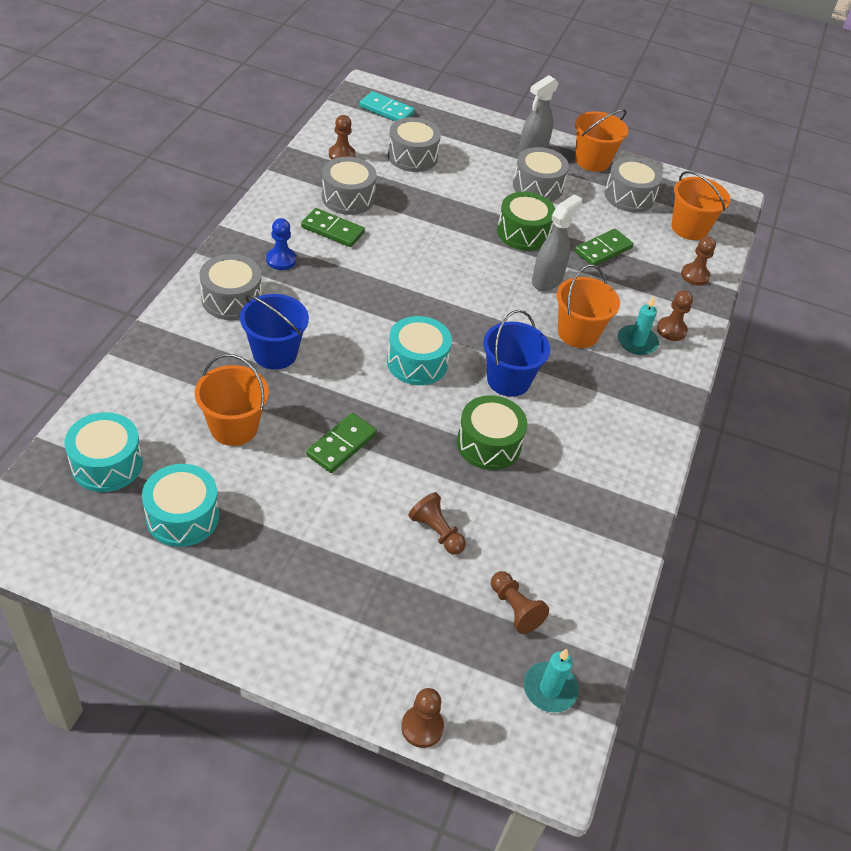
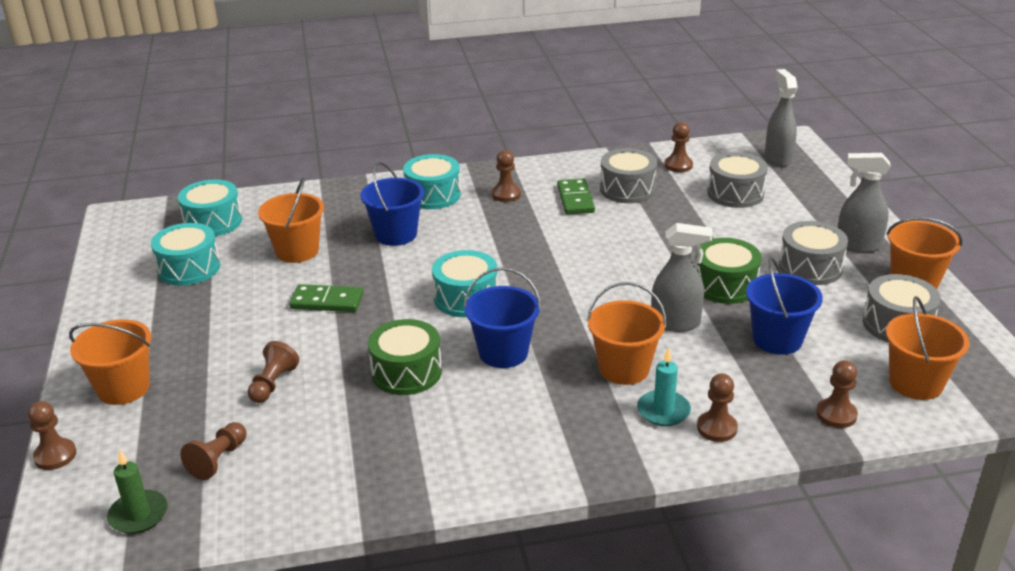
camera: 65 degrees right, 15 degrees down
(231, 299) = (433, 195): grey drum -> turquoise drum
(281, 260) = (506, 194): blue pawn -> brown pawn
(355, 640) = (123, 388): none -> orange bucket
(386, 110) = (777, 158): turquoise domino -> grey spray bottle
(549, 689) = (138, 515): turquoise candle -> green candle
(603, 250) = (777, 339): green domino -> blue bucket

